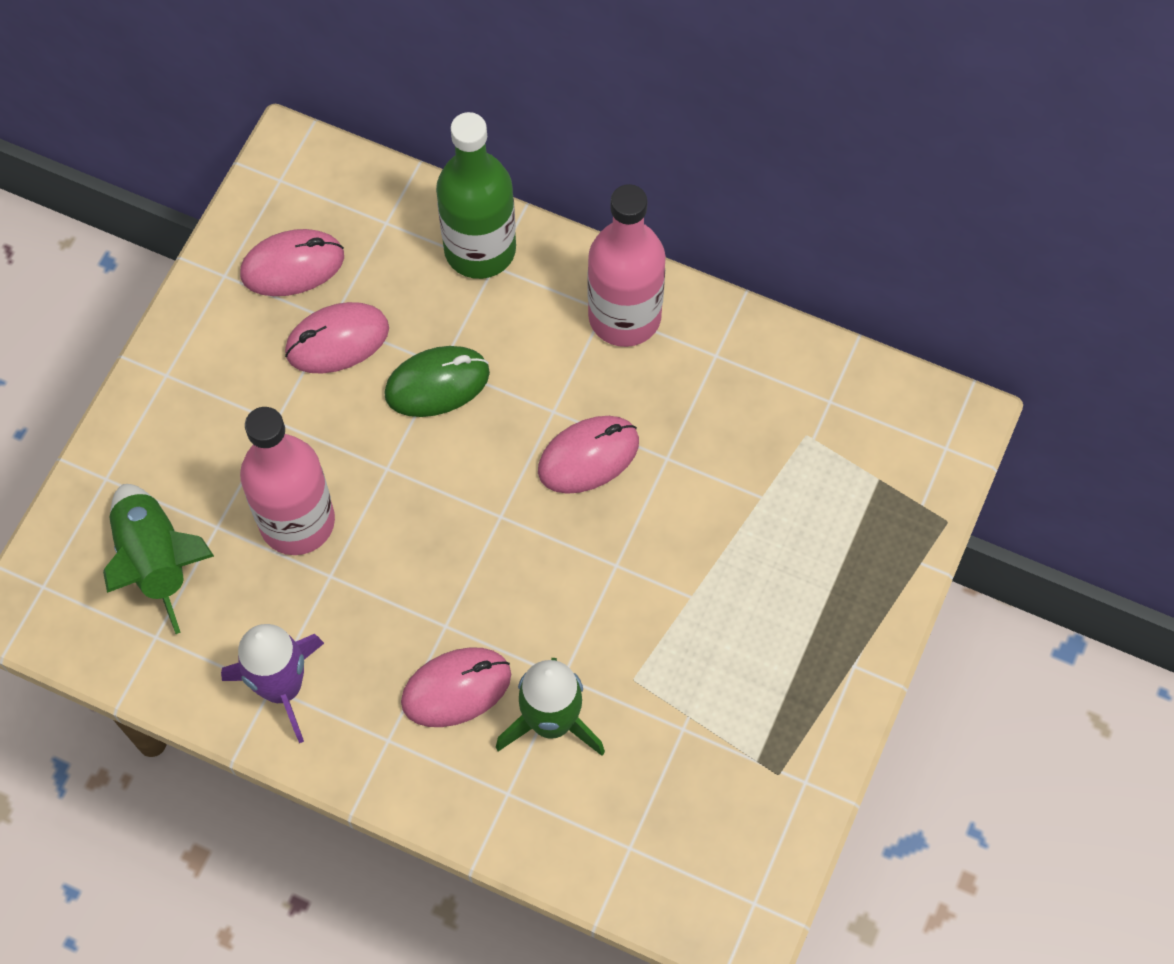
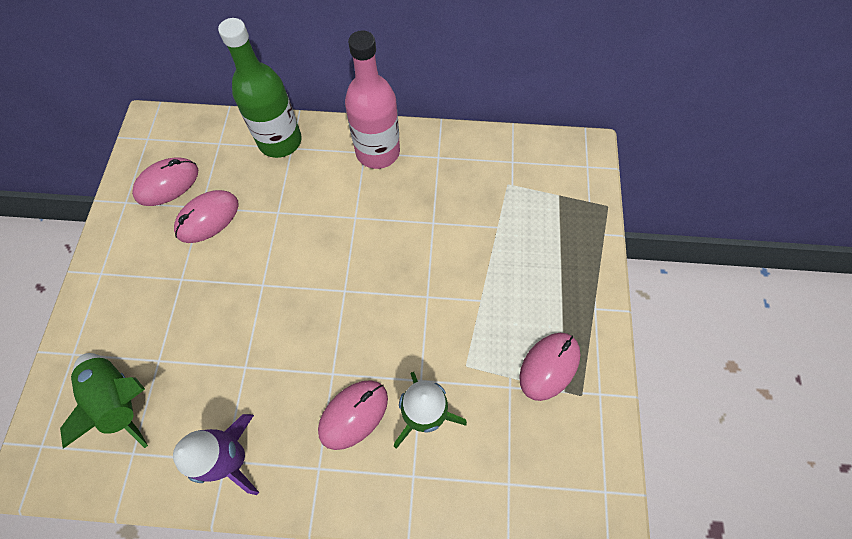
camera: 20 degrees left, 0 degrees up
(297, 521) = (212, 339): pink bottle -> none
(437, 383) = (278, 224): green mouse -> none
(588, 456) = (386, 237): pink mouse -> pink mouse (549, 366)

